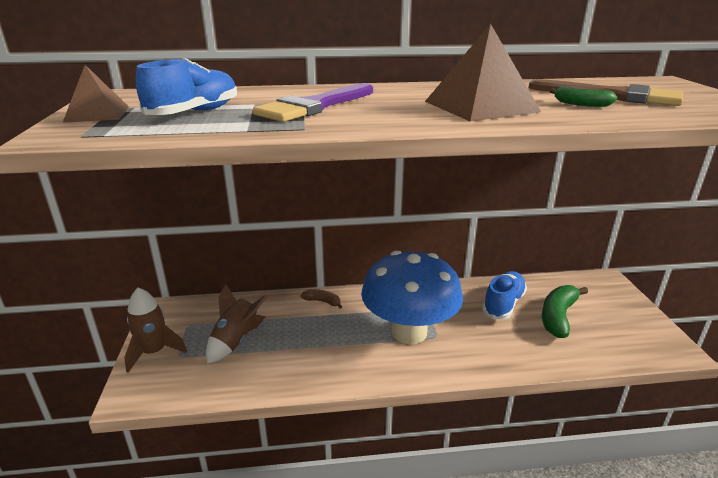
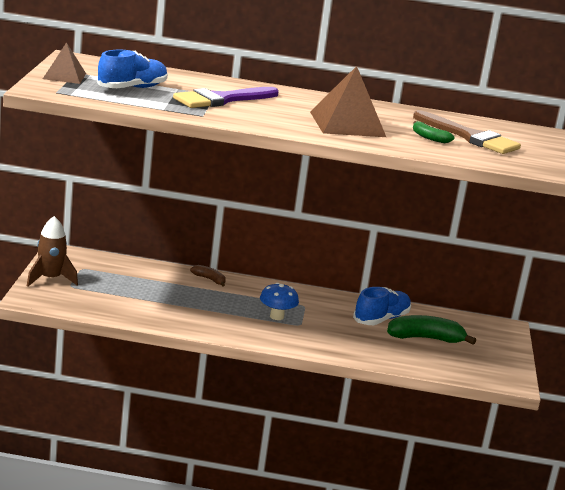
camera: 10 degrees right, 5 degrees down
(236, 341) = (121, 287): brown rocket -> none
(409, 332) = (276, 316): blue mushroom -> blue mushroom, size x0.43
(558, 317) = (425, 338): green banana -> green banana turned 45 degrees clockwise

